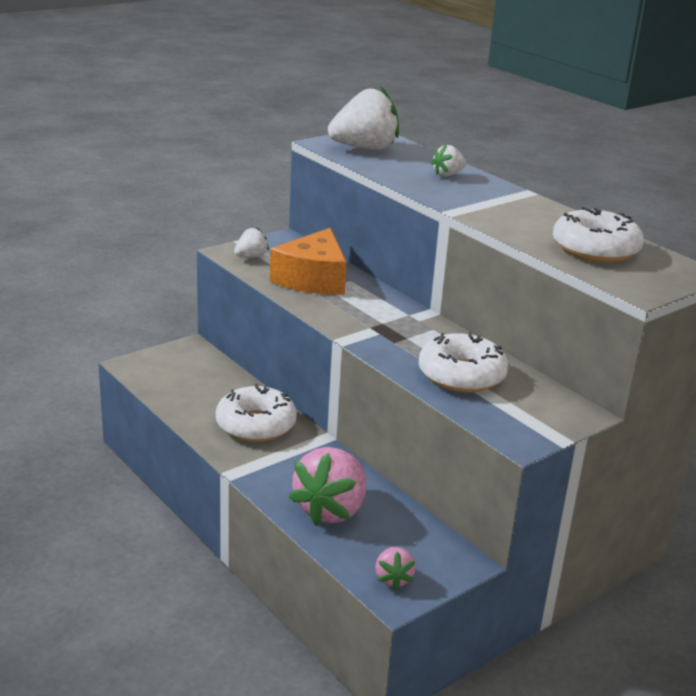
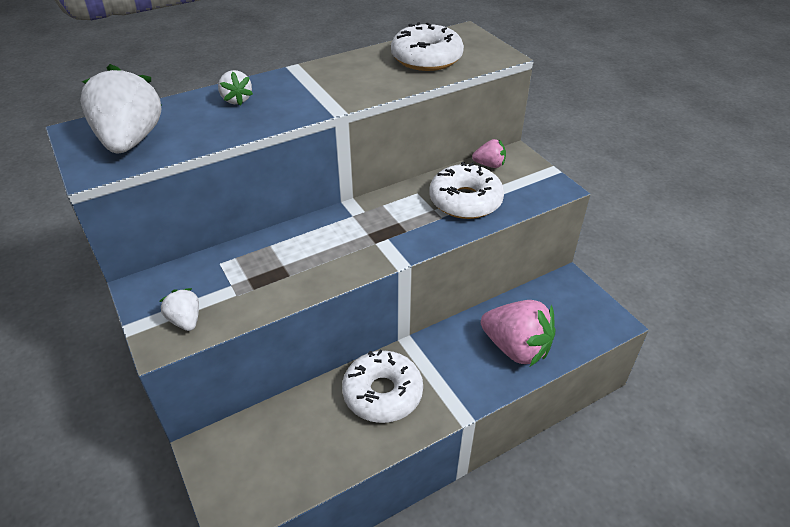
camera: 80 degrees left, 15 degrees up
(313, 279) = (262, 272): orange cheese -> none
(393, 579) = (596, 320): pink strawberry -> pink strawberry (489, 165)

